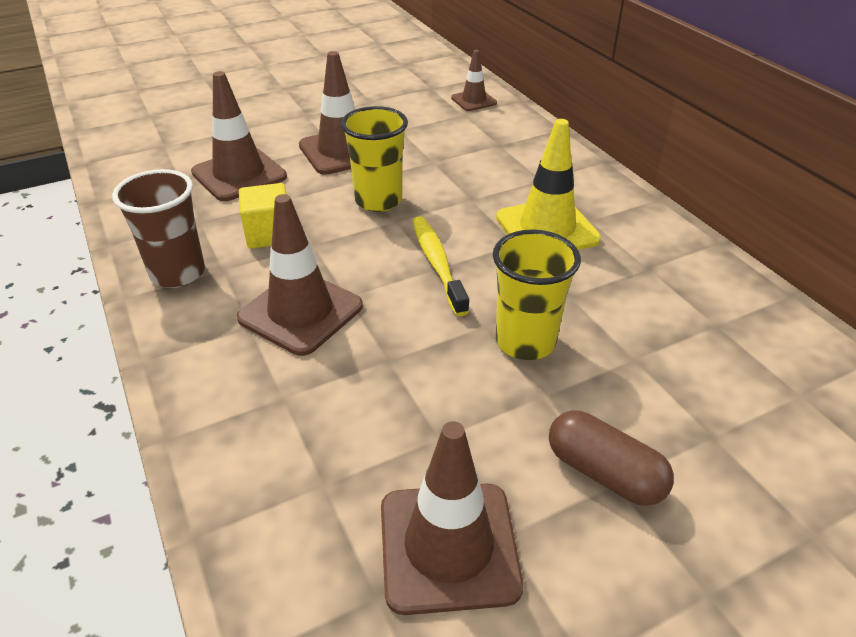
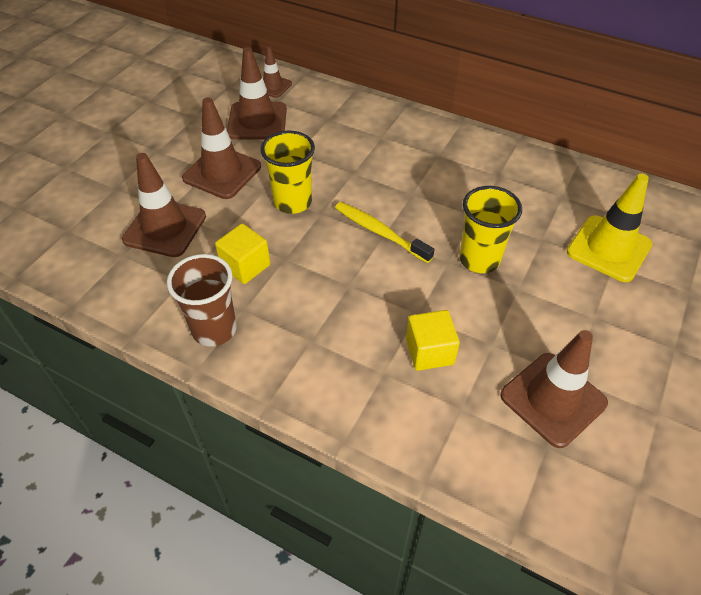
camera: 35 degrees left, 10 degrees up
(300, 312) = (332, 311): brown traffic cone -> brown traffic cone (257, 121)
(357, 404) = (429, 351): none -> yellow cube
(547, 229) = (419, 174): yellow traffic cone -> yellow traffic cone (608, 248)
(604, 473) = (584, 314): brown capsule -> none

